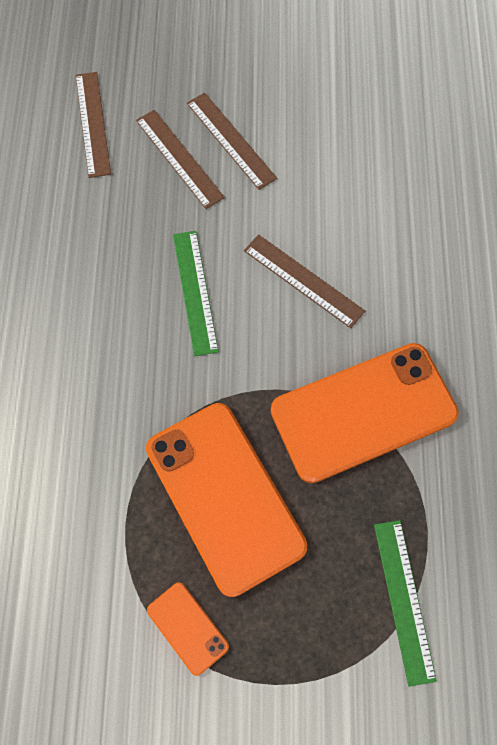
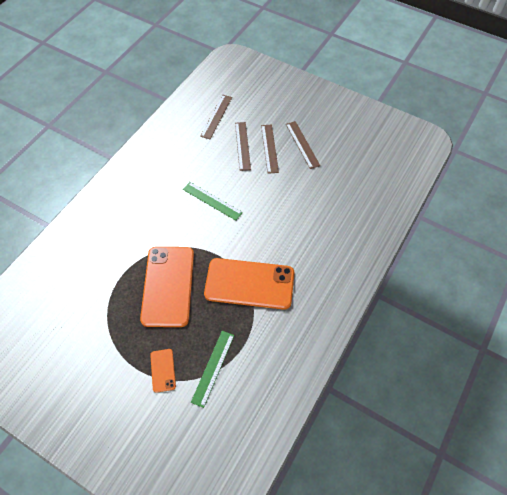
camera: 30 degrees right, 10 degrees down
(187, 628) = (118, 327): orange phone -> orange phone (163, 370)
(195, 292) = (212, 201): green ruler -> green ruler turned 75 degrees counterclockwise
(303, 280) = (261, 218): brown ruler -> brown ruler (302, 144)

